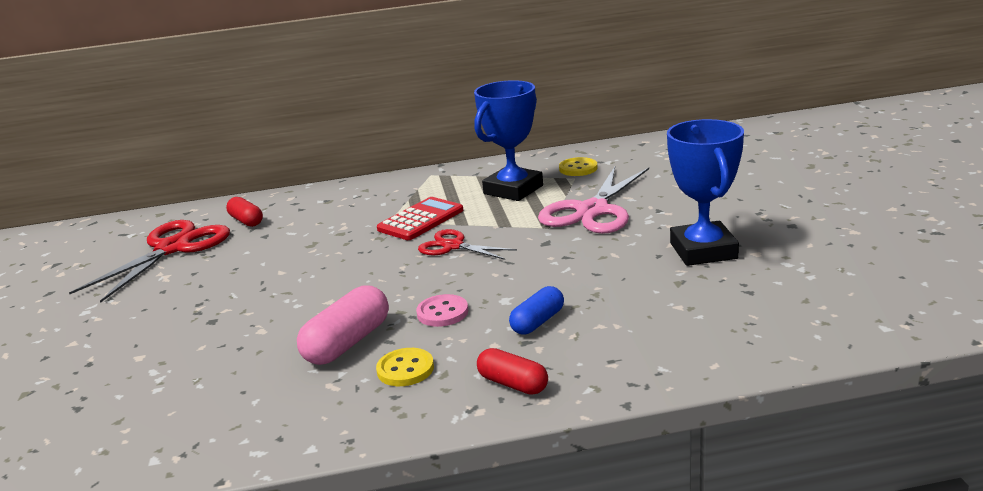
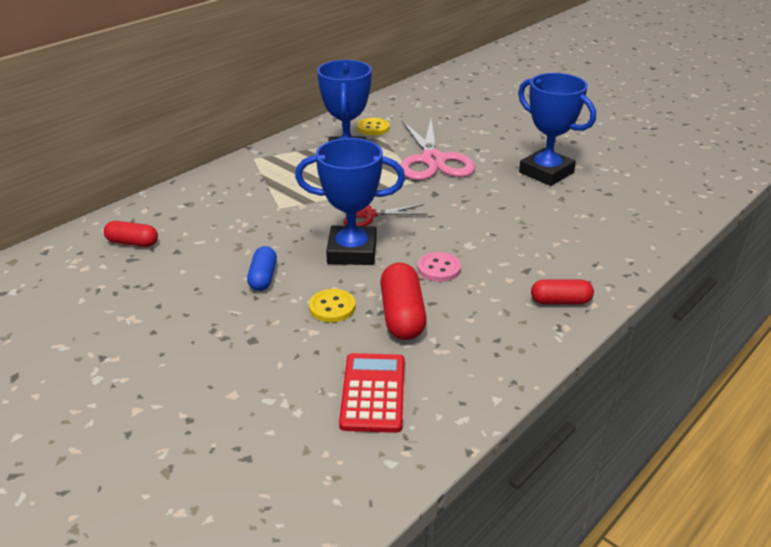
camera: 40 degrees left, 10 degrees up
(173, 248) = (92, 290): red scissors -> none
(348, 343) = (402, 315): pink capsule -> red capsule
(391, 274) = (352, 251): none -> blue trophy
(405, 369) = (475, 318): yellow button -> yellow button (332, 307)
(421, 220) = (307, 200): red calculator -> red calculator (373, 393)
(538, 322) = (514, 254): blue capsule -> blue capsule (263, 277)

